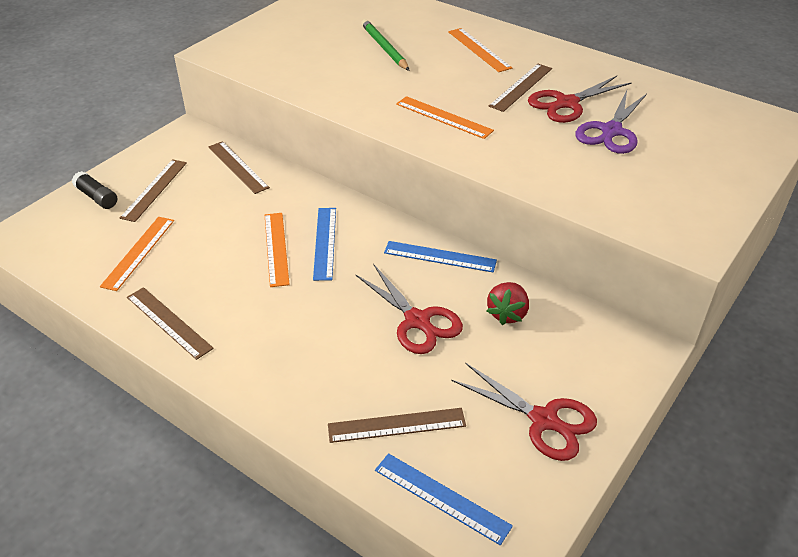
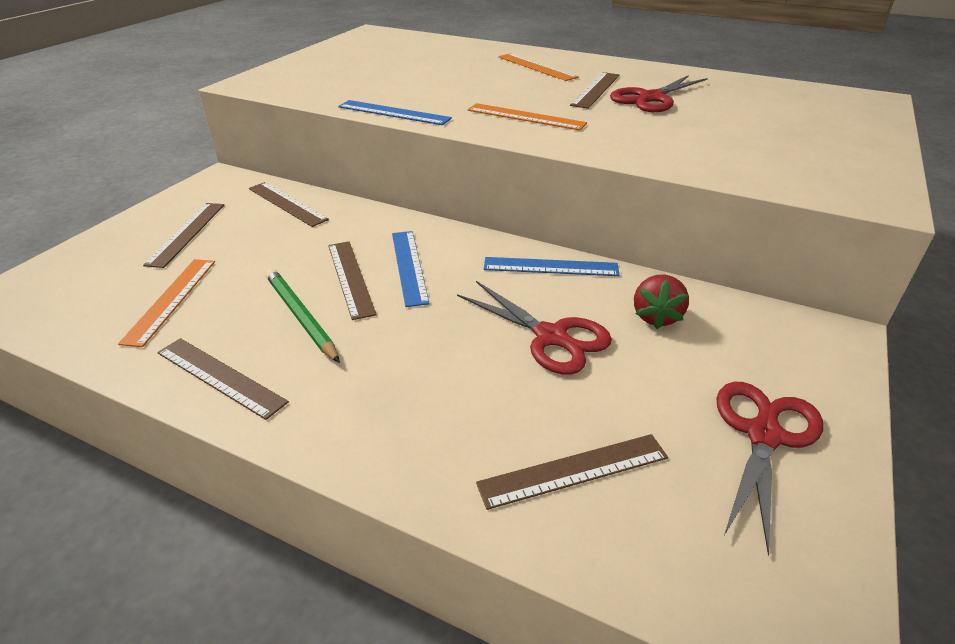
camera: 10 degrees left, 5 degrees down
(97, 197) = (112, 247): black glue stick -> none
(276, 248) = (350, 278): orange ruler -> brown ruler
(384, 47) = (436, 71): green pencil -> green pencil (301, 316)
(441, 497) = (679, 568): blue ruler -> blue ruler (394, 113)
(543, 420) = (763, 435): red scissors -> red scissors turned 90 degrees counterclockwise
(611, 131) = (712, 115): purple scissors -> none

